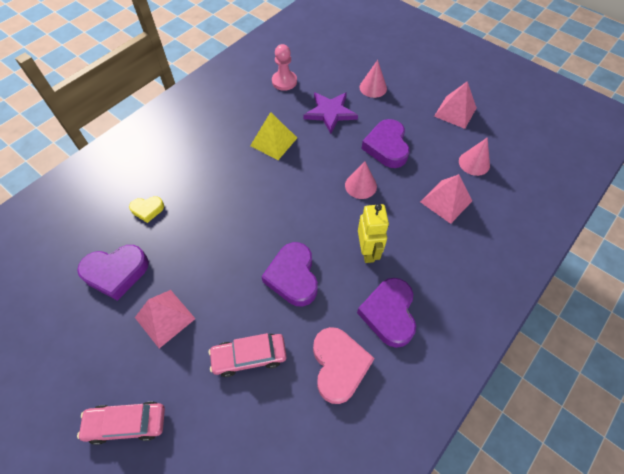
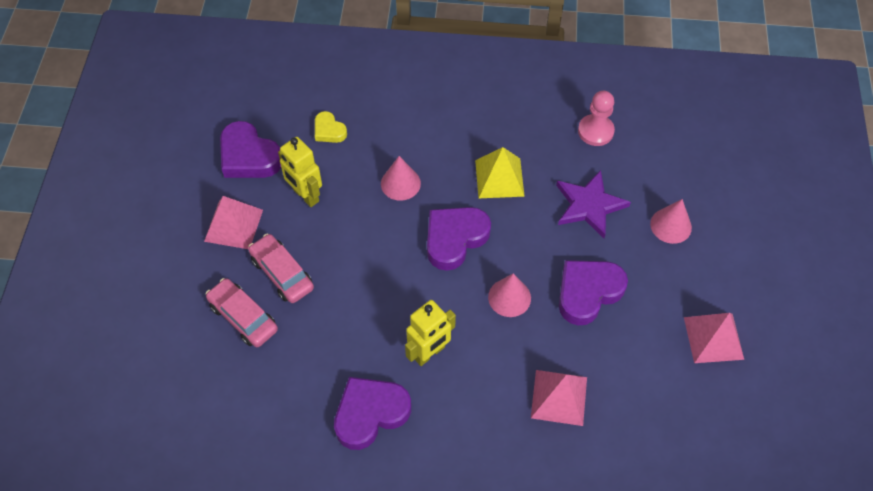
camera: 55 degrees right, 0 degrees up
(127, 423) = (129, 265): pink car -> pink car (282, 273)
(185, 254) = (305, 195): none -> yellow robot
(293, 277) = (348, 302): purple heart -> purple heart (455, 239)
(339, 365) = (284, 398): pink heart -> none
(474, 163) = (644, 400): pink cone -> pink cone (400, 183)

